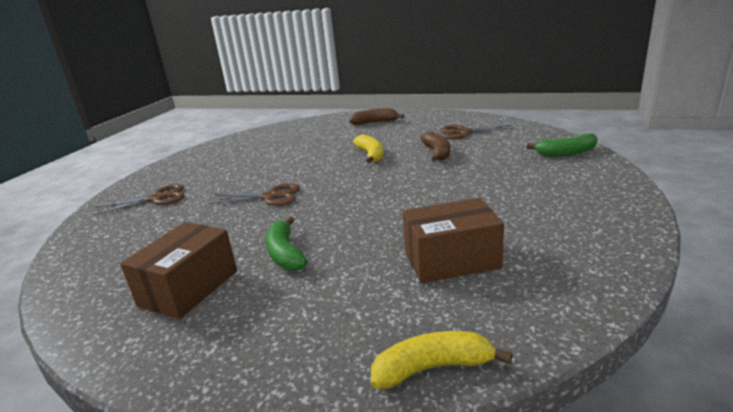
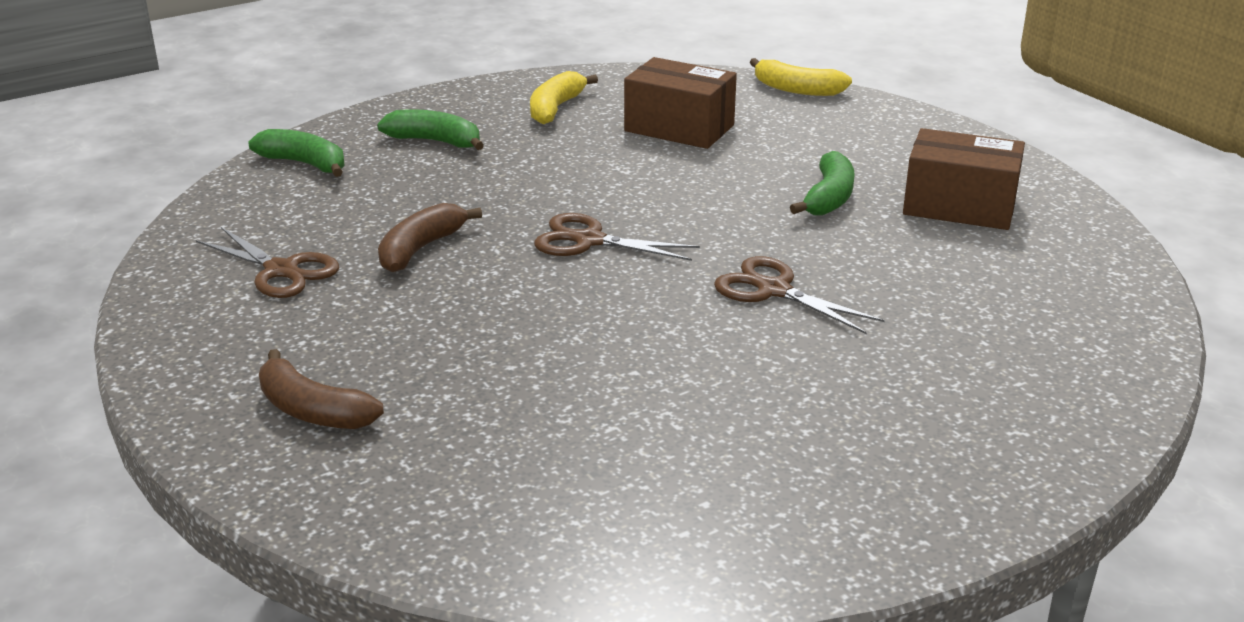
camera: 145 degrees left, 5 degrees up
(157, 198) = (978, 392): brown scissors -> brown scissors (589, 241)
(189, 288) = (959, 206): brown box -> brown box turned 45 degrees clockwise
(371, 155) = (508, 302): yellow banana -> yellow banana (555, 108)
(552, 184) = (435, 141): none -> green banana

